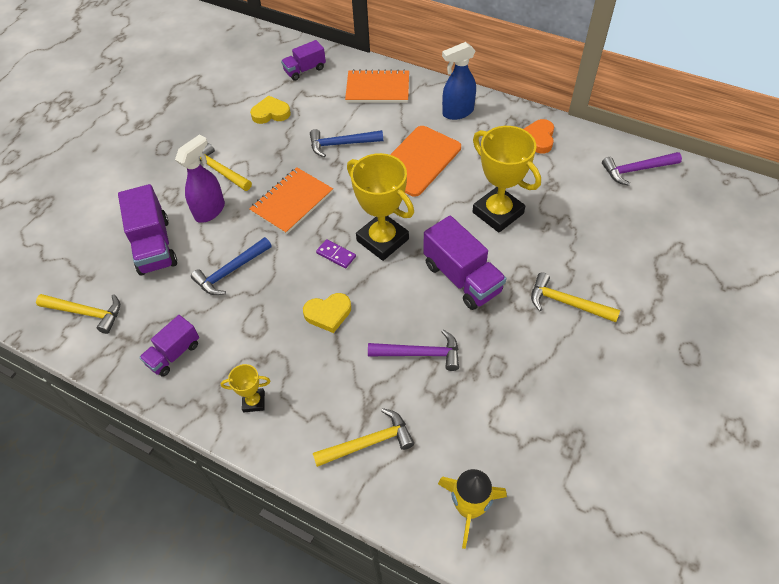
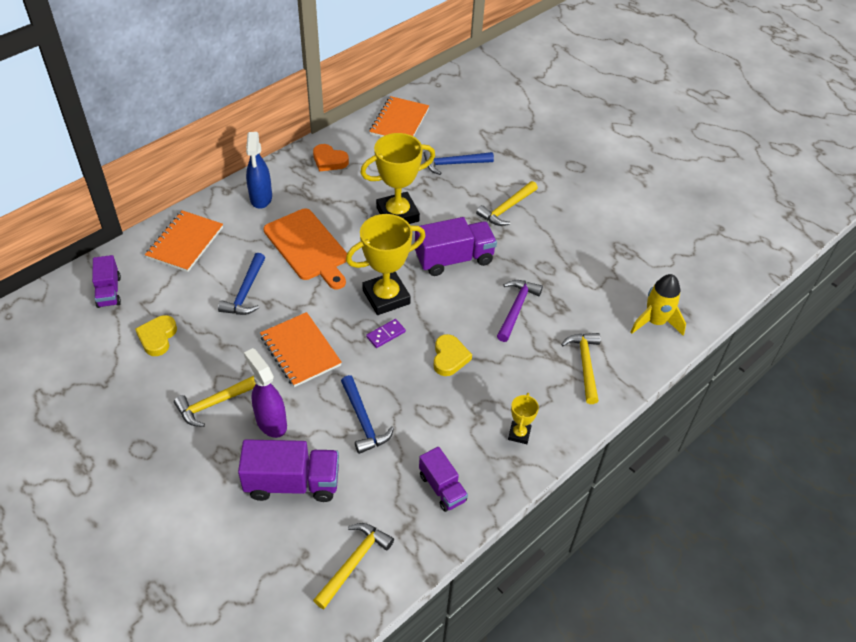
camera: 75 degrees left, 5 degrees down
(605, 235) = (453, 164): none -> blue hammer
(636, 170) = (399, 122): purple hammer -> orange notebook

